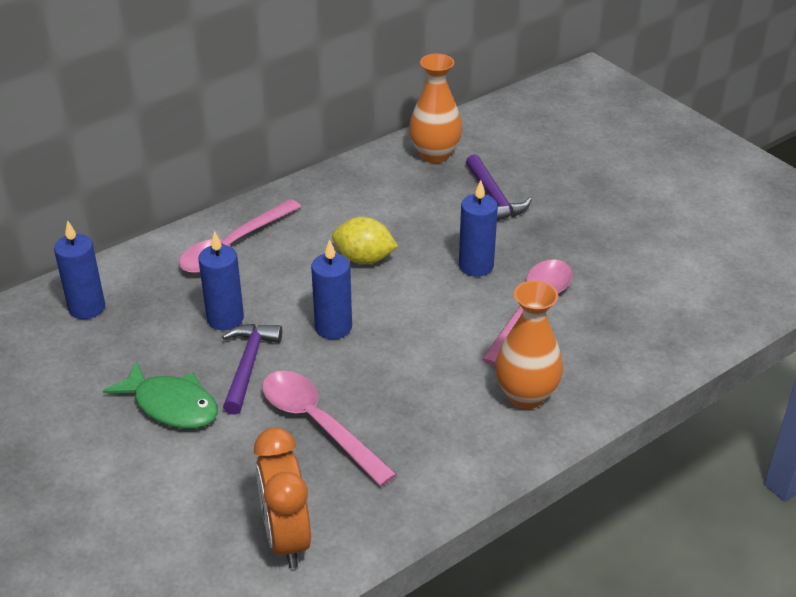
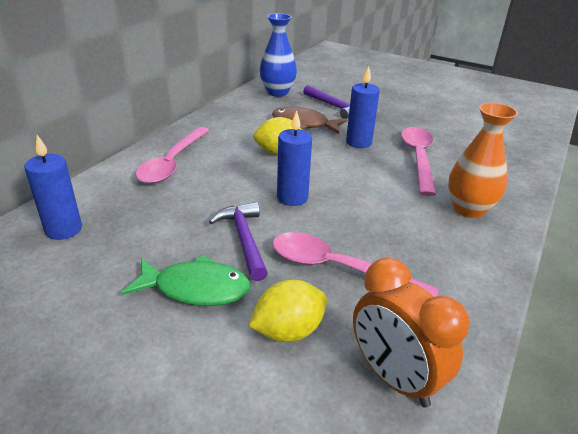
camera: 25 degrees left, 5 degrees down
(225, 319) = (199, 210): blue candle -> none
(226, 470) = (288, 331): none -> yellow lemon
(428, 220) = (304, 124): none -> brown fish
(435, 155) = (277, 92): orange vase -> blue vase

